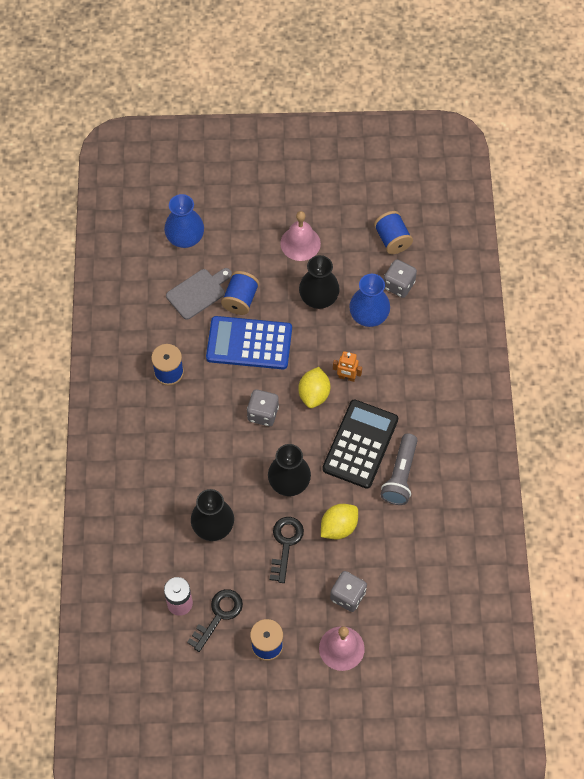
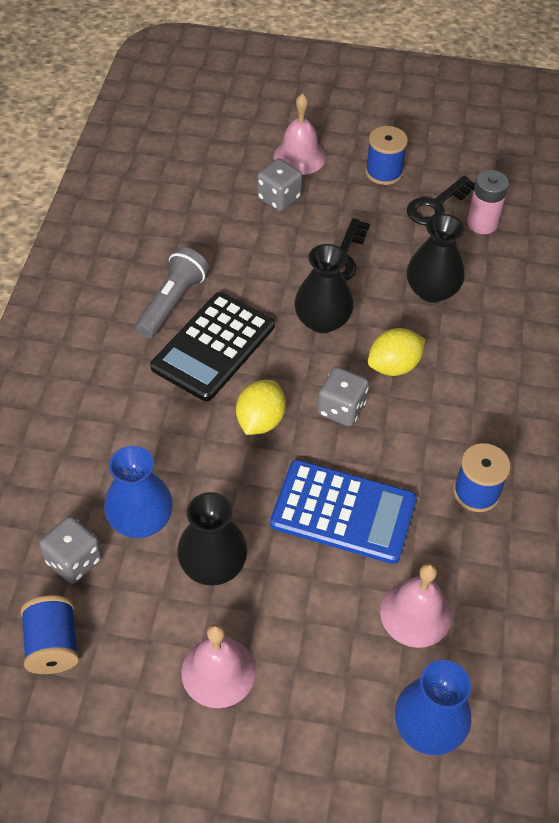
camera: 170 degrees left, 10 degrees down
(198, 292) = (416, 613): grey cutting board -> pink bell
(240, 300) = (345, 586): blue spool -> none
(338, 527) = (270, 263): yellow lemon -> yellow lemon (394, 366)
(346, 377) = (205, 435): orange robot -> none

